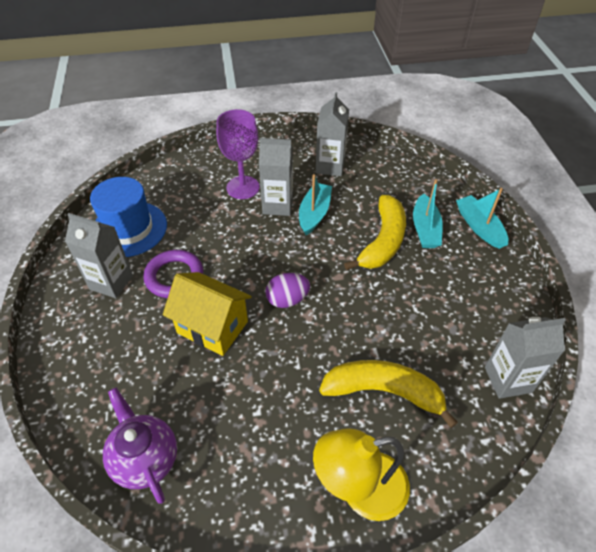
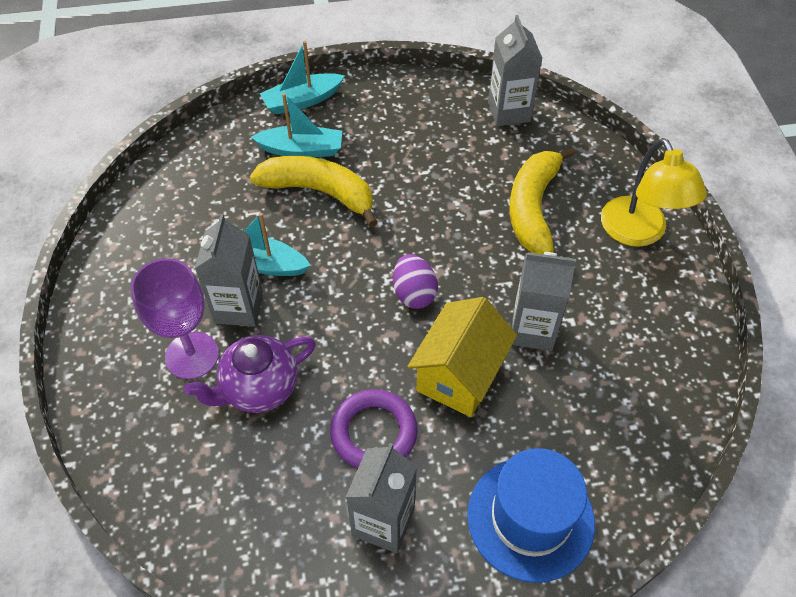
camera: 90 degrees left, 5 degrees up
(129, 229) = (269, 517): blue hat -> blue hat (530, 518)
(145, 459) = (643, 428): purple teapot -> purple teapot (259, 388)
(330, 166) = (162, 242): grey carton -> grey carton (532, 330)

